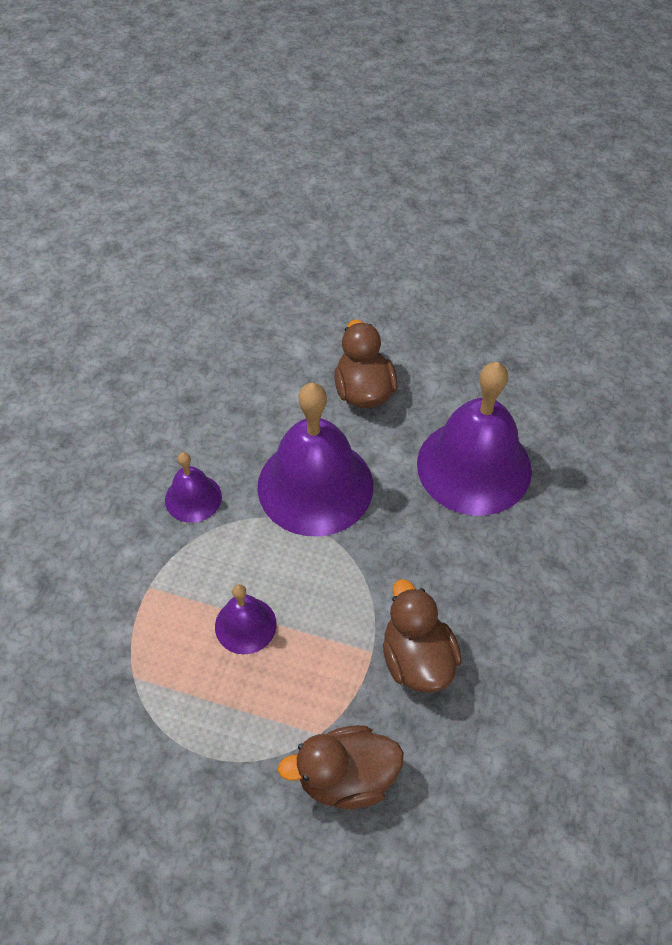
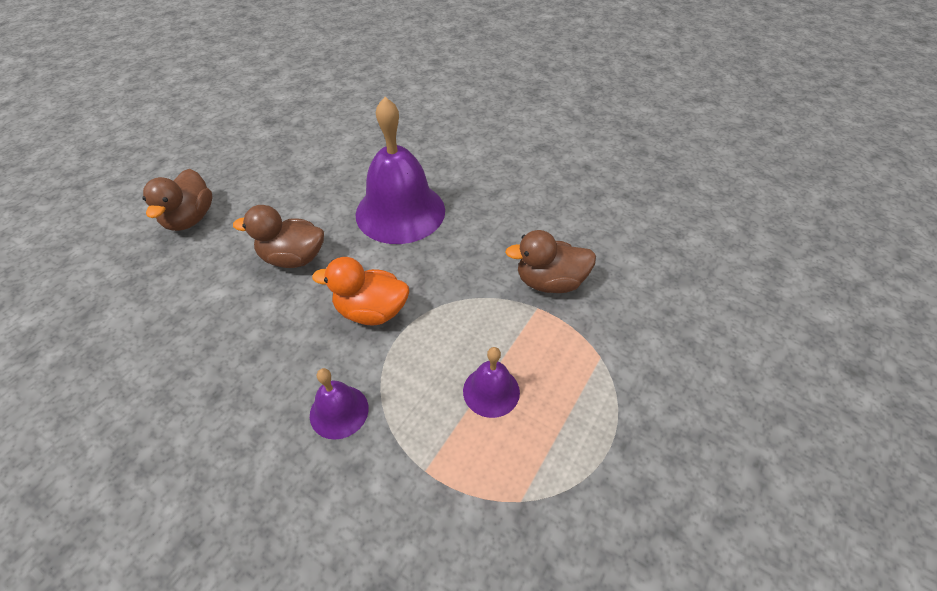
camera: 75 degrees left, 5 degrees down
(315, 486) = (371, 311): purple bell -> orange duck
(346, 777) = (638, 346): brown duck -> brown duck (190, 219)

